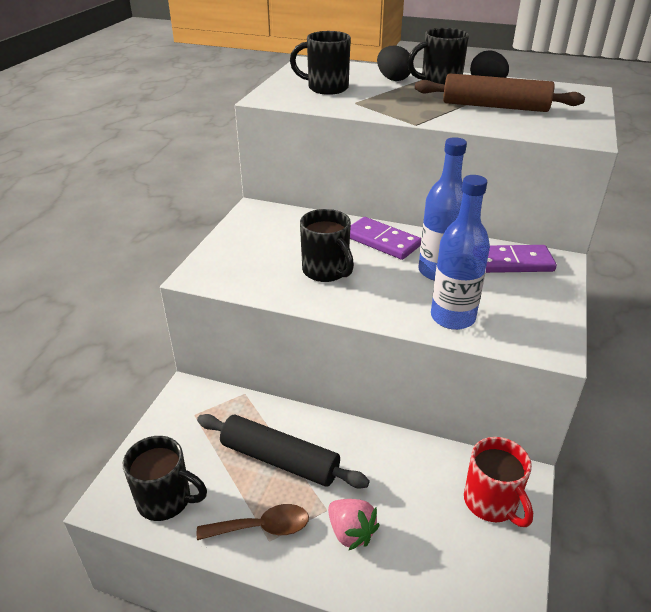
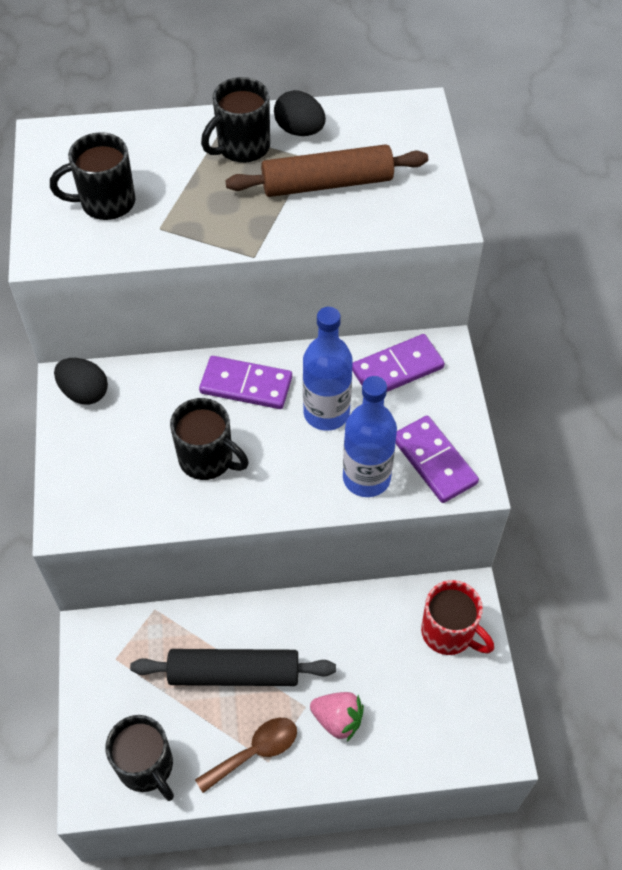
camera: 25 degrees left, 20 degrees up
(166, 500) = (147, 766): black mug -> black mug turned 60 degrees clockwise
(393, 79) = (179, 150): black egg -> black egg (84, 392)
(521, 324) = (434, 461): none -> purple domino

